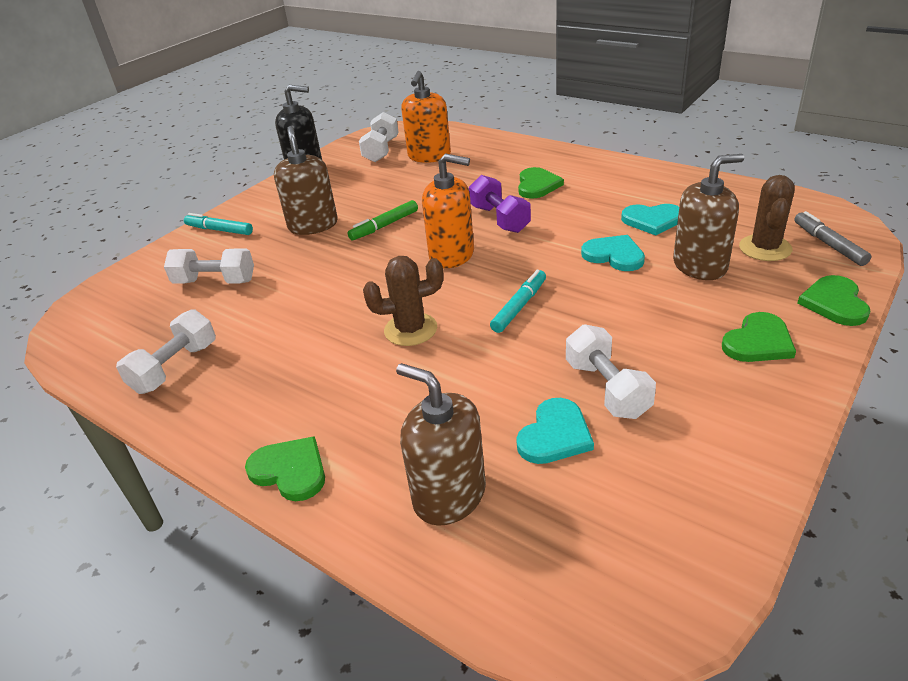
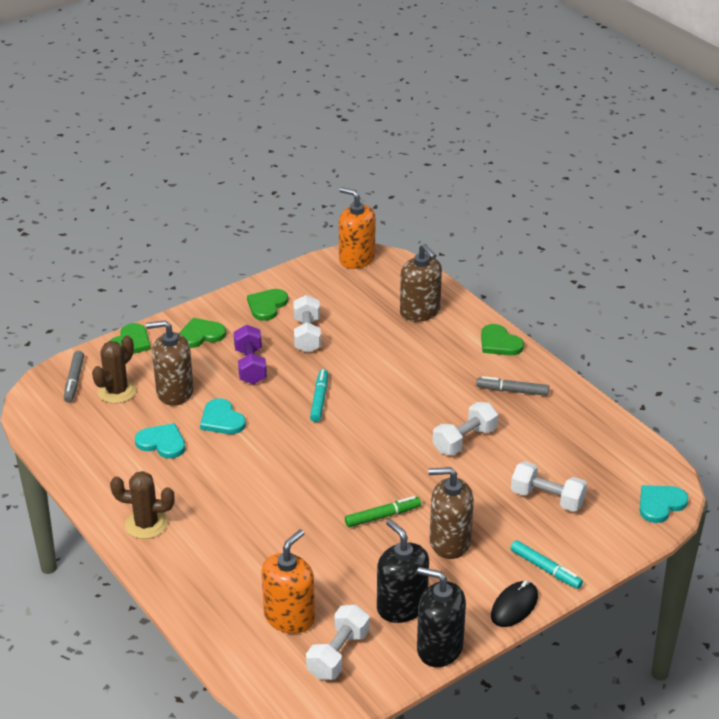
camera: 165 degrees left, 0 degrees up
(175, 367) = (573, 425): white dumbbell -> white dumbbell (464, 440)
(248, 203) = (514, 606): none -> black mouse
(261, 392) = (512, 391): none -> grey marker
(313, 225) = (449, 542): brown soap dispenser -> brown soap dispenser turned 90 degrees clockwise
(343, 181) = (402, 606): none -> black soap dispenser
(410, 329) = (402, 405): brown cactus -> brown cactus (146, 524)
(452, 255) = (340, 461): orange soap dispenser -> orange soap dispenser (356, 259)
(499, 219) = (278, 488): purple dumbbell -> purple dumbbell (250, 366)
(519, 306) = (319, 399): turquoise marker -> turquoise marker turned 135 degrees clockwise
(537, 185) = (215, 521): green heart -> green heart (267, 305)
(555, 435) = (352, 322): turquoise heart -> turquoise heart (660, 504)

